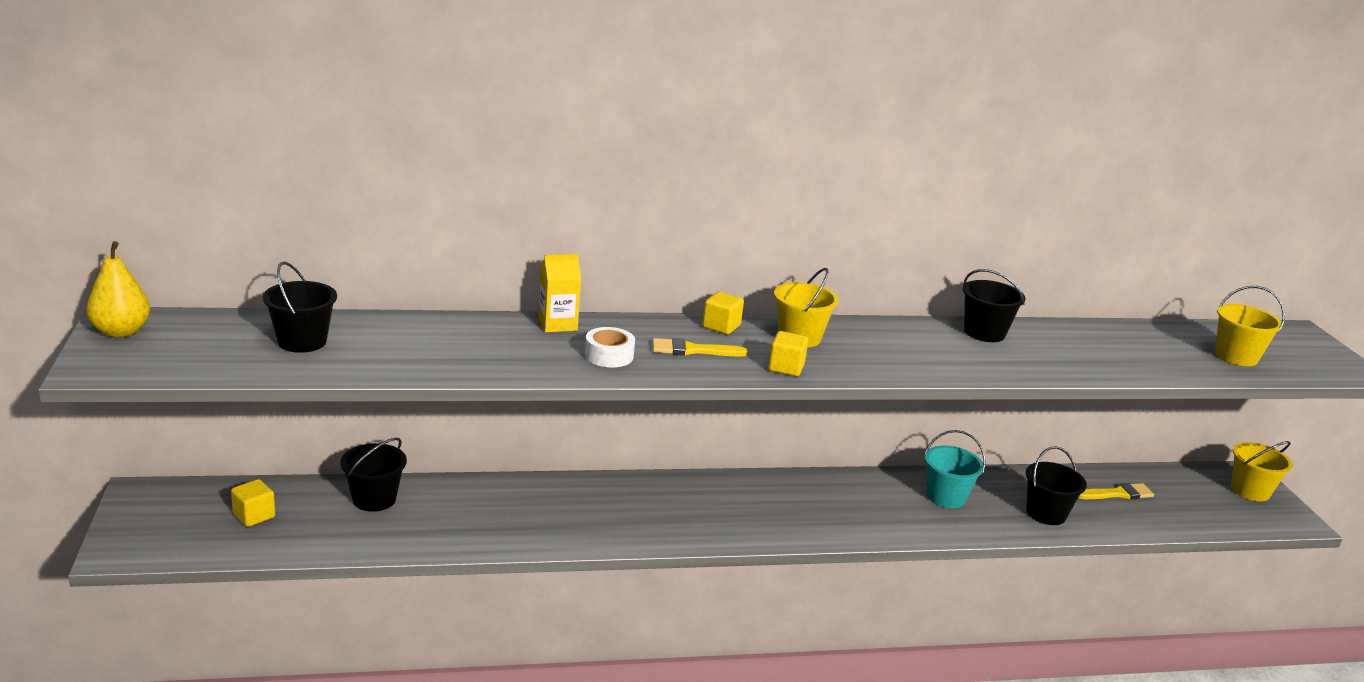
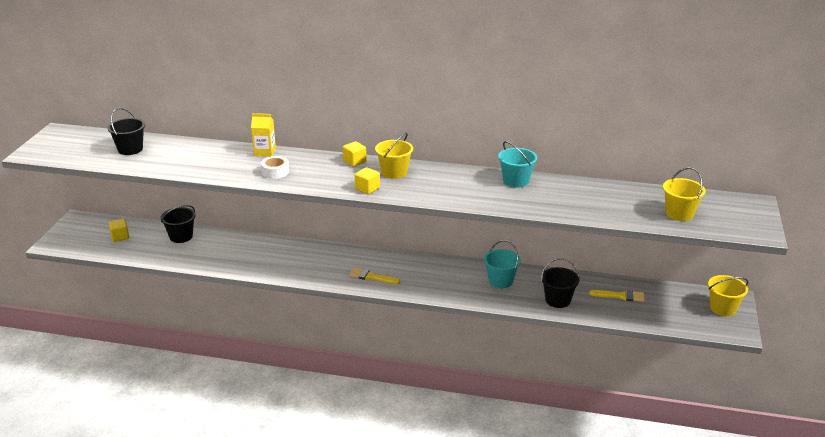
camera: 25 degrees right, 5 degrees up
(121, 332) = (54, 136): yellow pear -> none
(692, 350) = (324, 173): yellow brush -> yellow brush (371, 277)
(984, 333) = (516, 181): black bucket -> turquoise bucket

